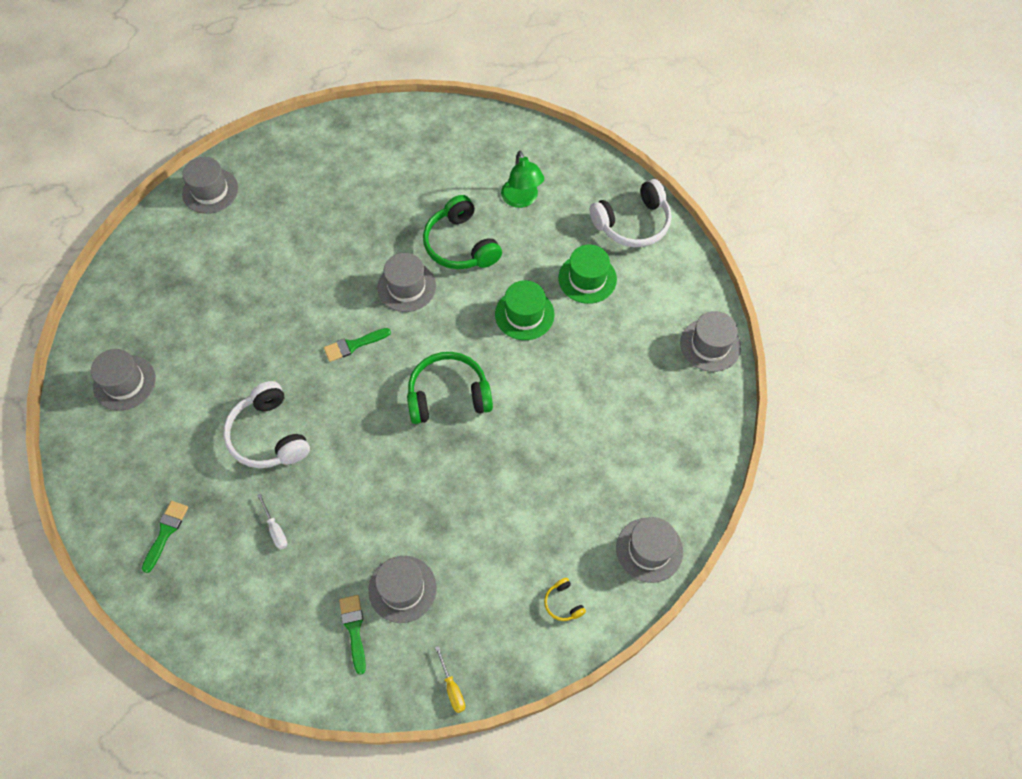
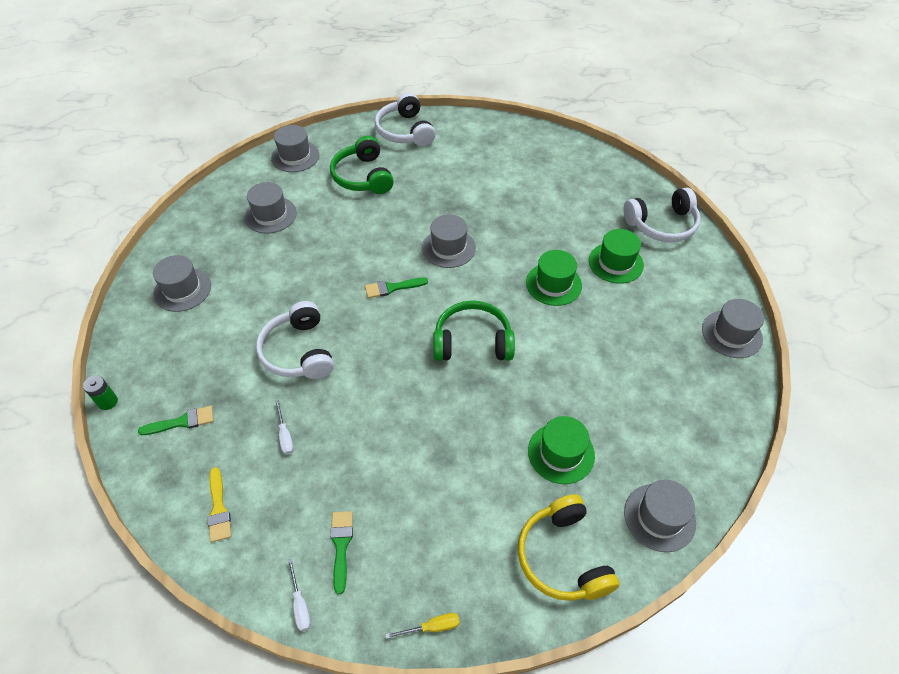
camera: 10 degrees right, 10 degrees down
(81, 523) = (108, 402): none -> green battery
(166, 532) = (182, 422): green brush -> green brush turned 45 degrees clockwise
(227, 614) = (218, 509): none -> yellow brush
(327, 690) = (300, 604): none -> white screwdriver
(332, 137) = (405, 131): none -> white headphones
(402, 589) = (397, 513): grey hat -> grey hat (270, 215)
(452, 688) = (432, 627): yellow screwdriver -> yellow screwdriver turned 90 degrees counterclockwise
(460, 245) = (502, 222): green headphones -> green headphones (363, 176)
(521, 199) = (562, 194): green lamp -> none
(551, 501) = (561, 453): none -> green hat
(563, 603) = (562, 557): yellow headphones -> yellow headphones, size x2.27

